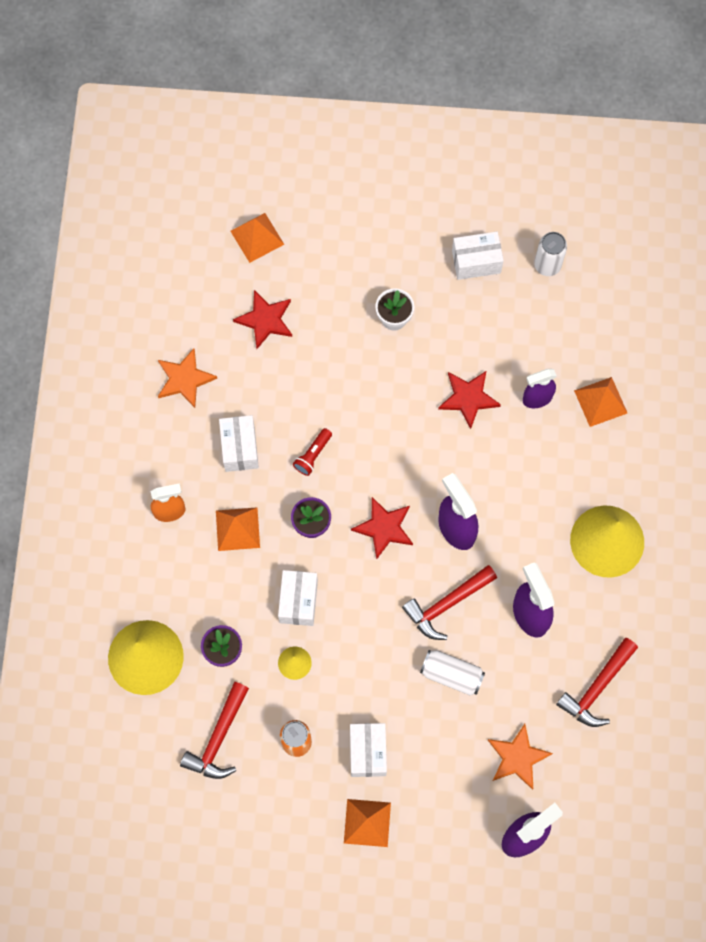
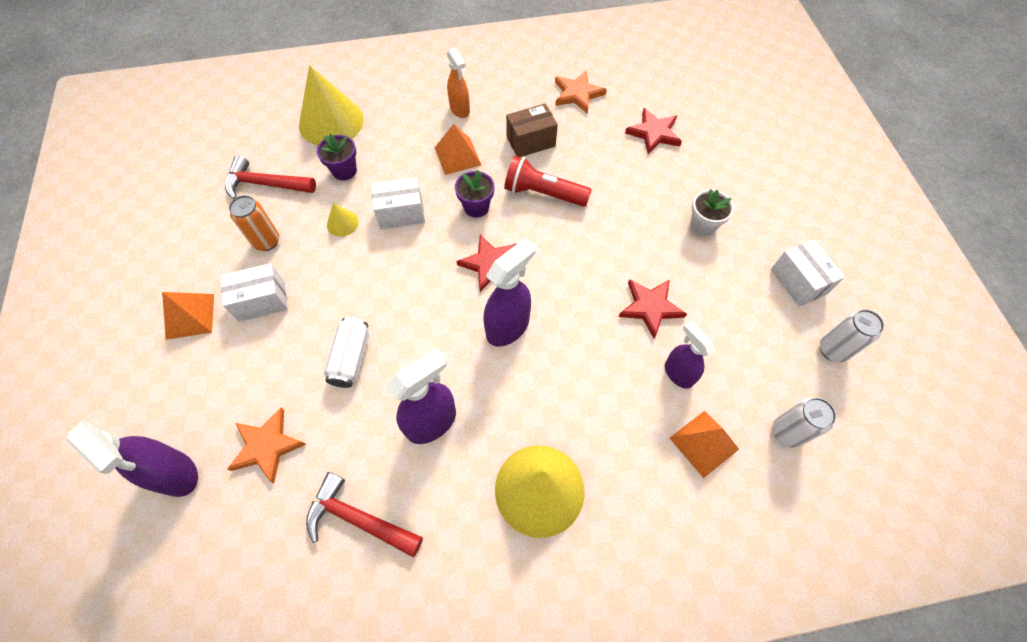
camera: 75 degrees right, 10 degrees down
(240, 448) = (531, 141): white box -> brown box
(257, 237) = (725, 111): orange pyramid -> none
(312, 455) = (543, 193): red flashlight -> red flashlight, size x1.75
(447, 604) = (425, 337): red hammer -> none
(607, 335) = (786, 432): none -> white can

